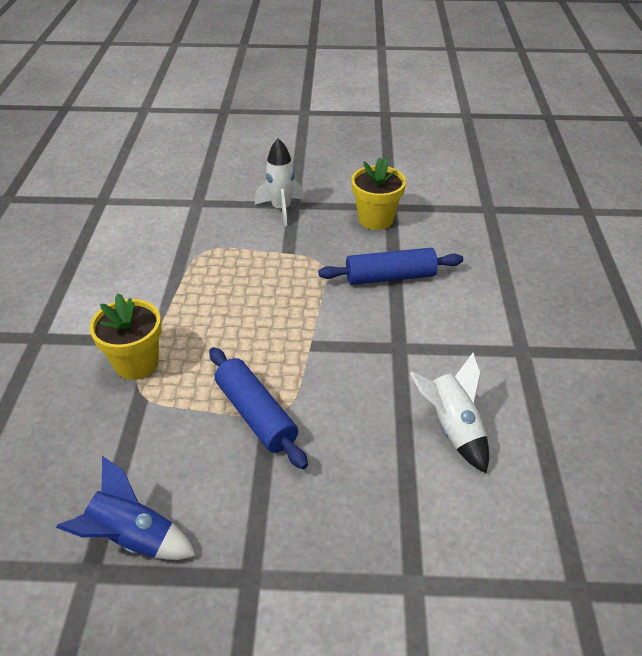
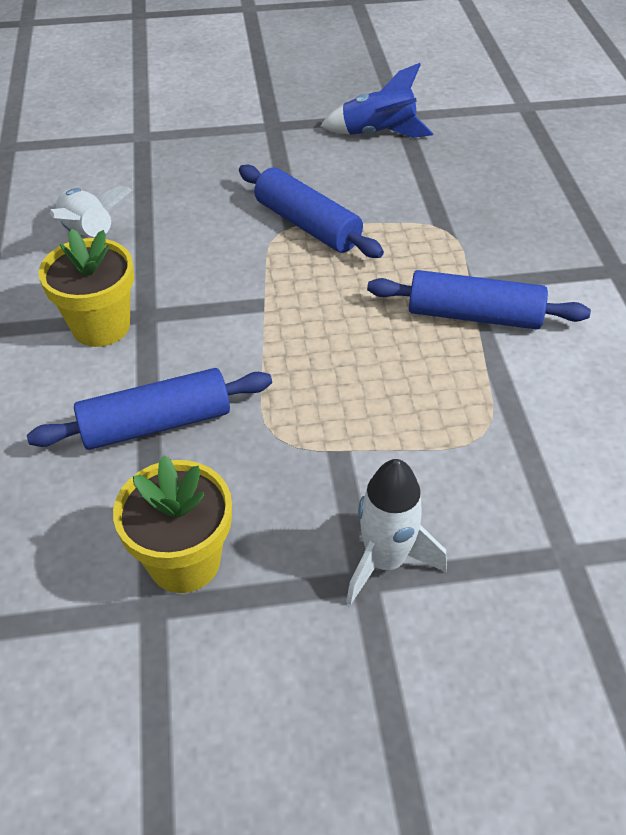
camera: 170 degrees right, 5 degrees up
(136, 363) = (471, 256): yellow flower pot -> yellow flower pot (101, 326)
(165, 316) = (474, 315): none -> blue rolling pin

